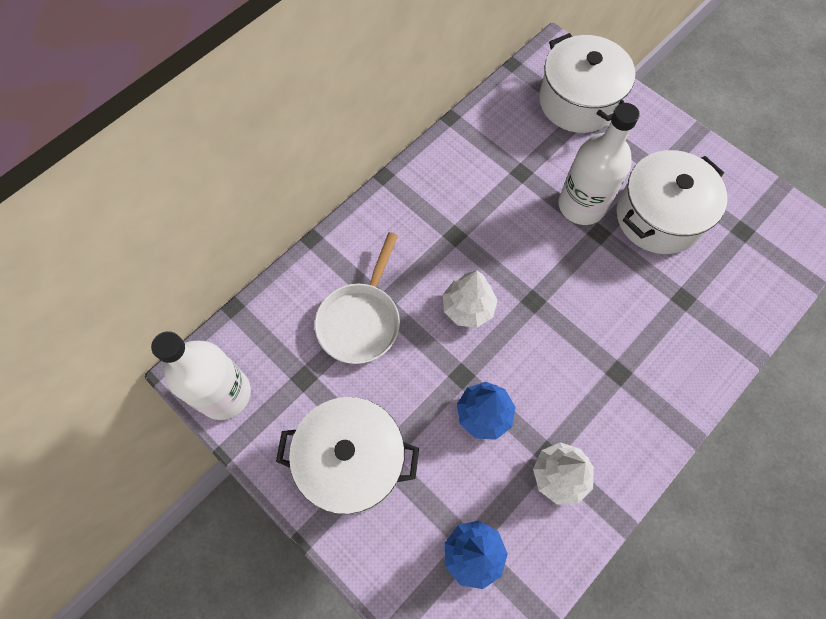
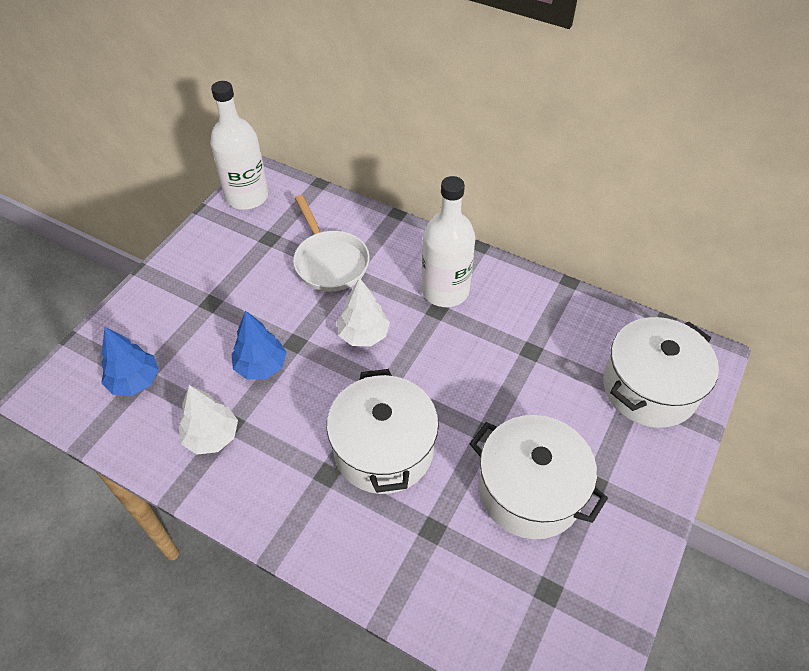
camera: 75 degrees right, 15 degrees down
(352, 461) = (204, 284): white pot -> white pot (383, 449)
(361, 320) = (329, 262): white pan -> white pan turned 120 degrees counterclockwise
(581, 205) = (513, 411): white bottle -> white bottle (445, 290)

